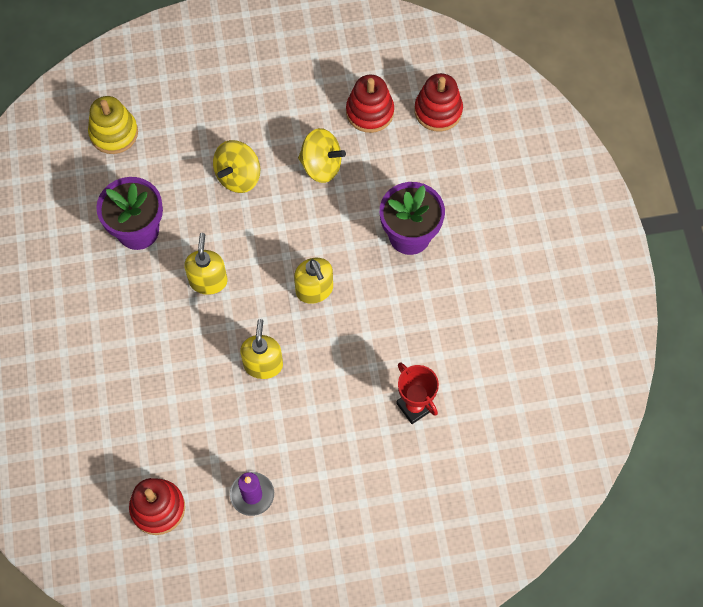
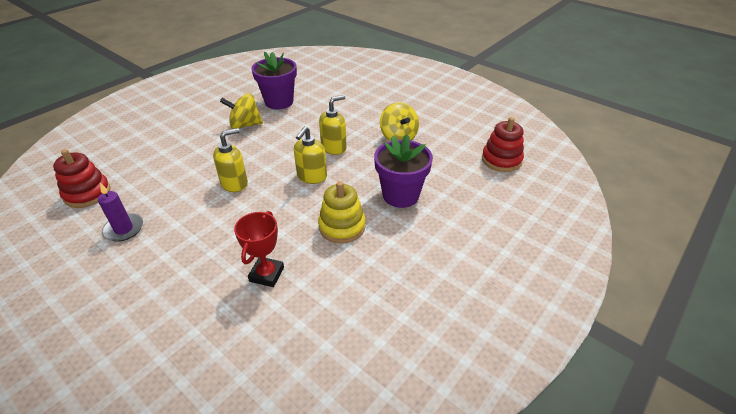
camera: 50 degrees right, 25 degrees down
(114, 133) = (327, 72): yellow stacking toy -> yellow stacking toy (342, 227)
(208, 281) = (273, 136): yellow soap dispenser -> yellow soap dispenser (334, 147)
(238, 176) = (352, 115): yellow spinning top -> yellow spinning top (245, 125)
(370, 112) = (458, 136): red stacking toy -> none

